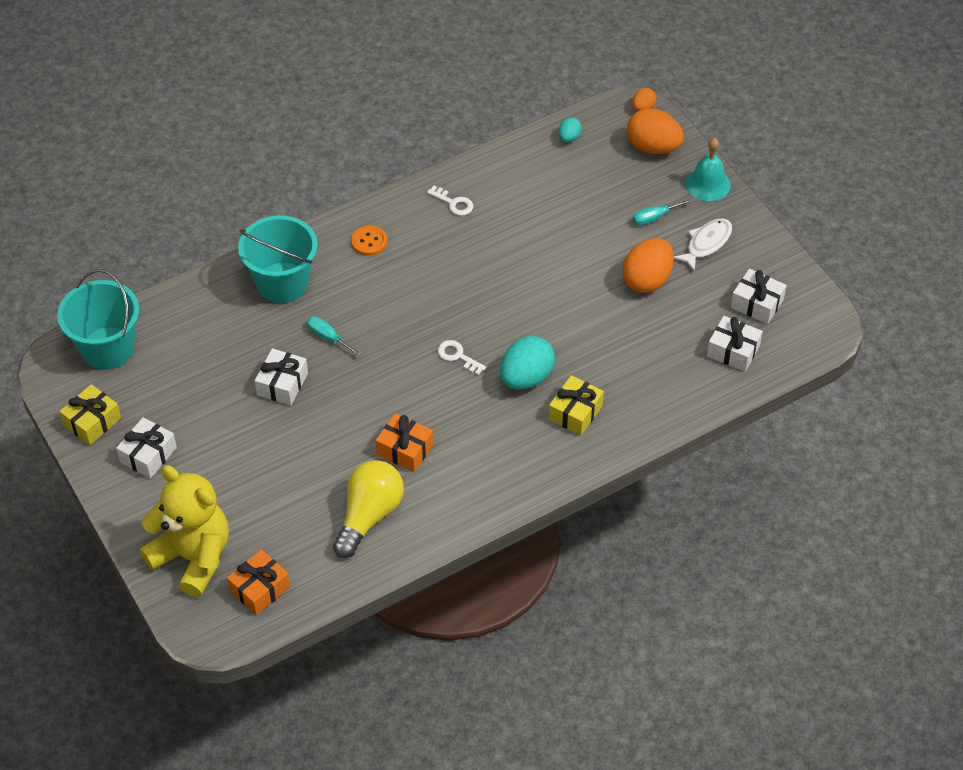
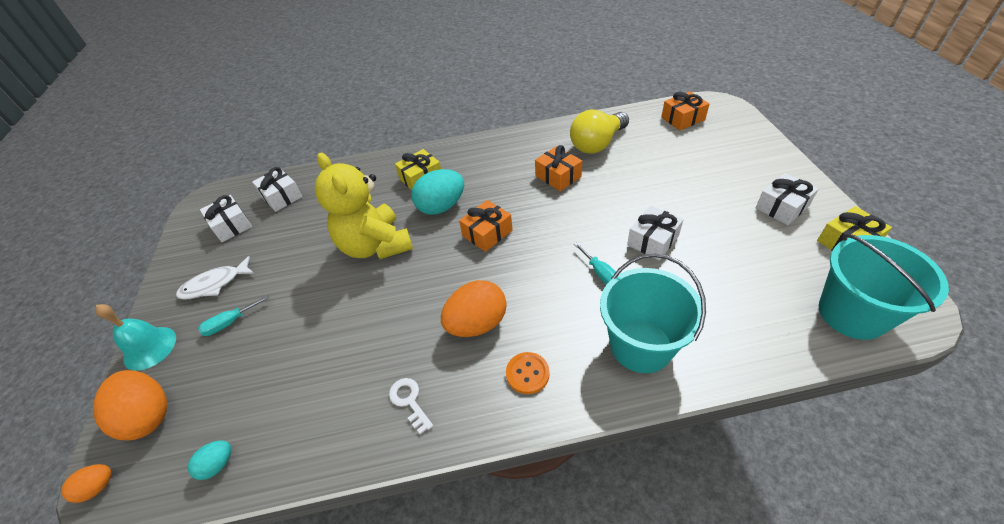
camera: 155 degrees left, 5 degrees down
(193, 557) = (733, 139): yellow teddy bear -> yellow teddy bear (375, 245)
(457, 356) = (487, 233): white key -> orange gift
(647, 280) = (291, 263): orange egg -> orange egg (477, 324)
(654, 217) = (230, 323): turquoise screwdriver -> turquoise screwdriver turned 150 degrees clockwise

